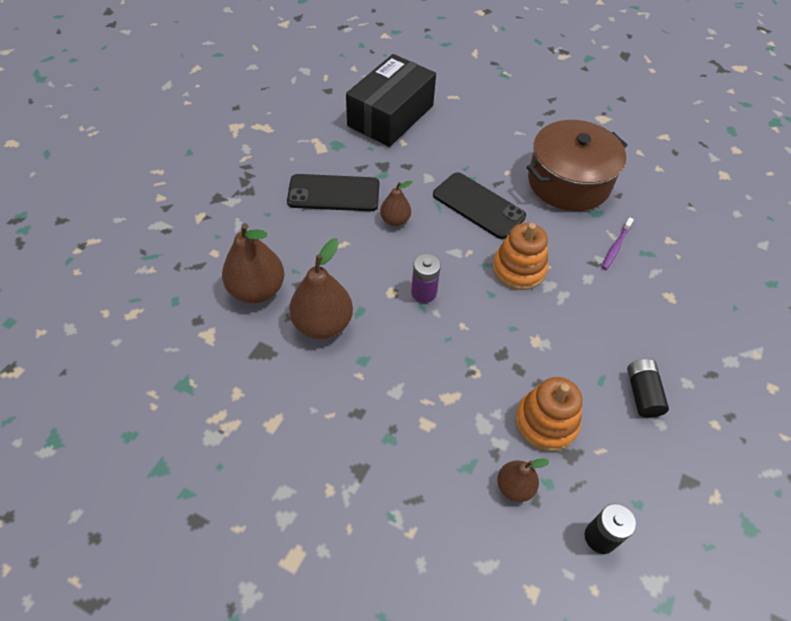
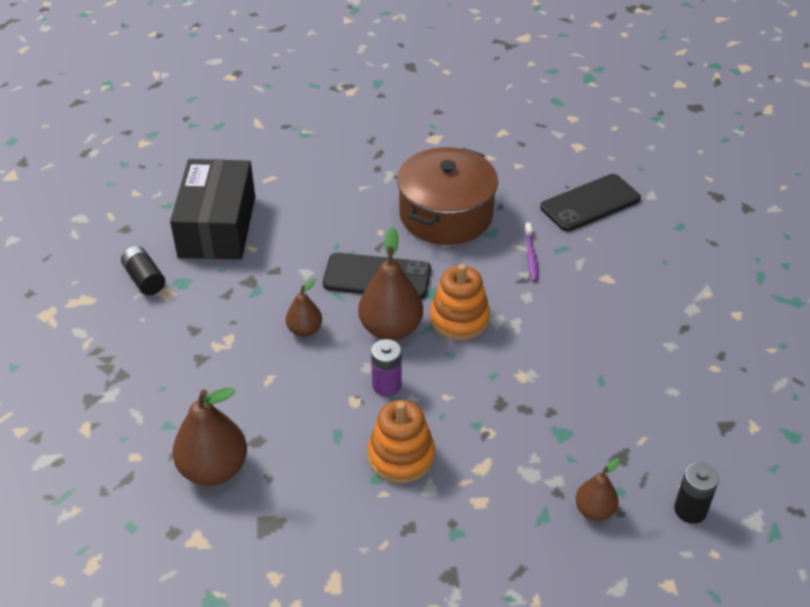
camera: 30 degrees left, 10 degrees down
(323, 324) = (310, 466): brown pear -> brown pear (391, 329)
(334, 193) = (218, 333): black phone -> black phone (590, 203)
(546, 422) = (581, 442): orange stacking toy -> orange stacking toy (401, 456)
(642, 394) = (642, 374): black battery -> black battery (145, 279)

